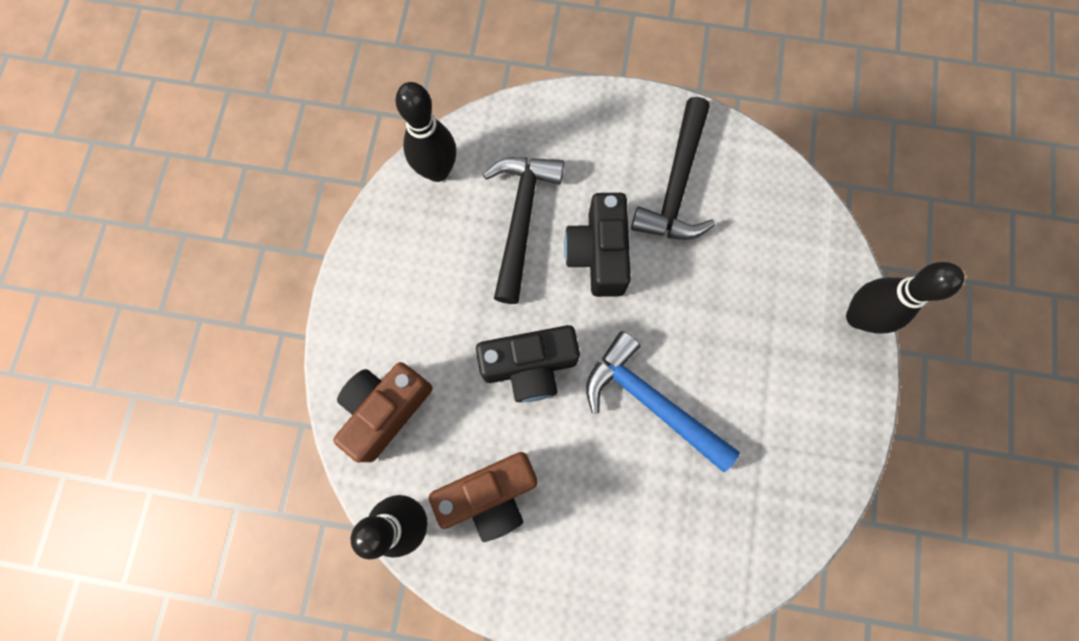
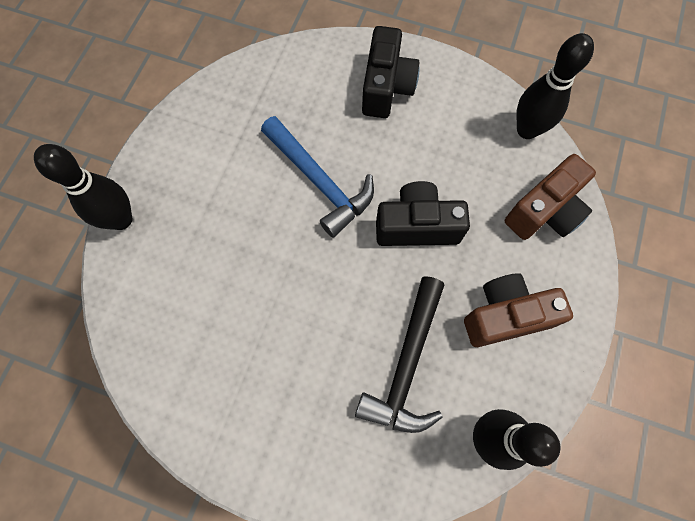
camera: 170 degrees left, 5 degrees down
(490, 495) = (461, 137): brown camera -> brown camera (505, 316)
(598, 254) = (337, 316): black camera -> black camera (386, 87)
(676, 185) = (243, 374): black hammer -> none

